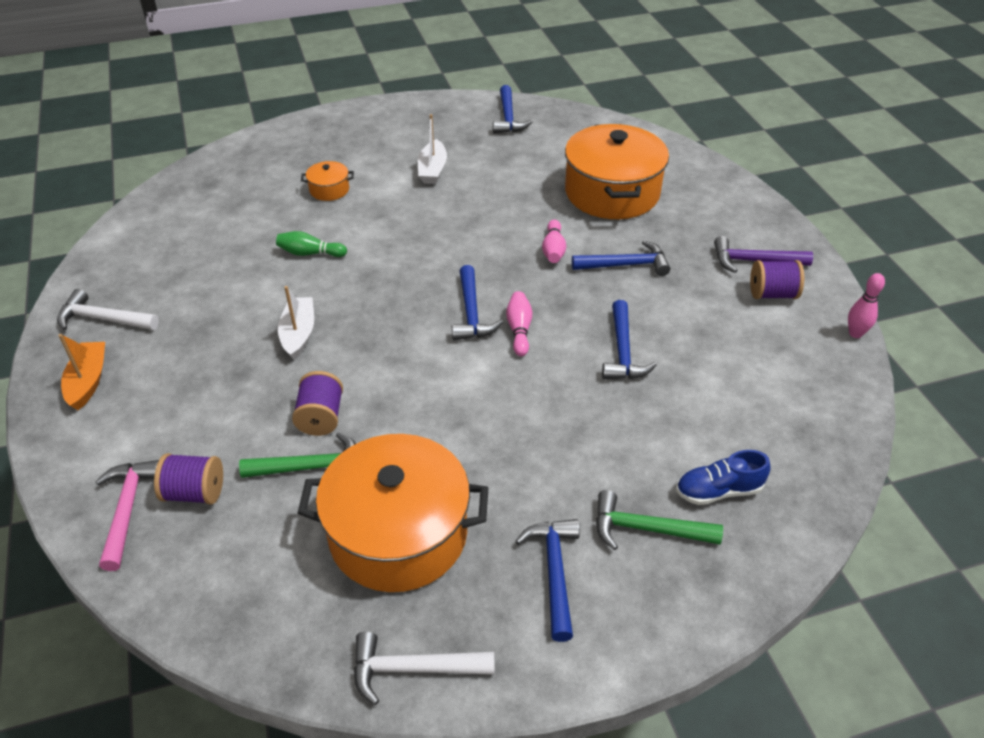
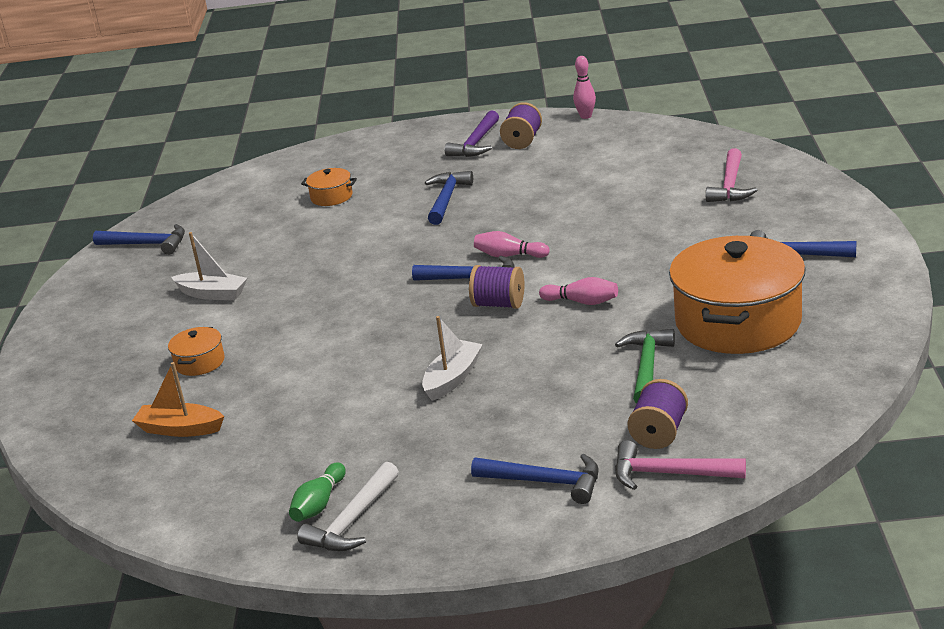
camera: 70 degrees left, 15 degrees down
(88, 381) = (462, 521): orange boat -> orange boat (180, 429)
(298, 334) = (452, 378): white boat -> white boat turned 105 degrees clockwise
(310, 253) = (316, 374): green bowling pin -> green bowling pin (319, 504)
(321, 417) = (583, 363): purple spool -> purple spool (498, 304)
(413, 669) = (872, 317): white hammer -> none
(553, 250) = (402, 232): pink bowling pin -> pink bowling pin (582, 302)
(612, 193) = (331, 197): orange pot -> orange pot, size x0.42
(623, 351) = (561, 209): blue hammer -> blue hammer (545, 482)
(647, 529) = (760, 216): green hammer -> none
(718, 491) = (730, 185): blue shoe -> pink hammer

